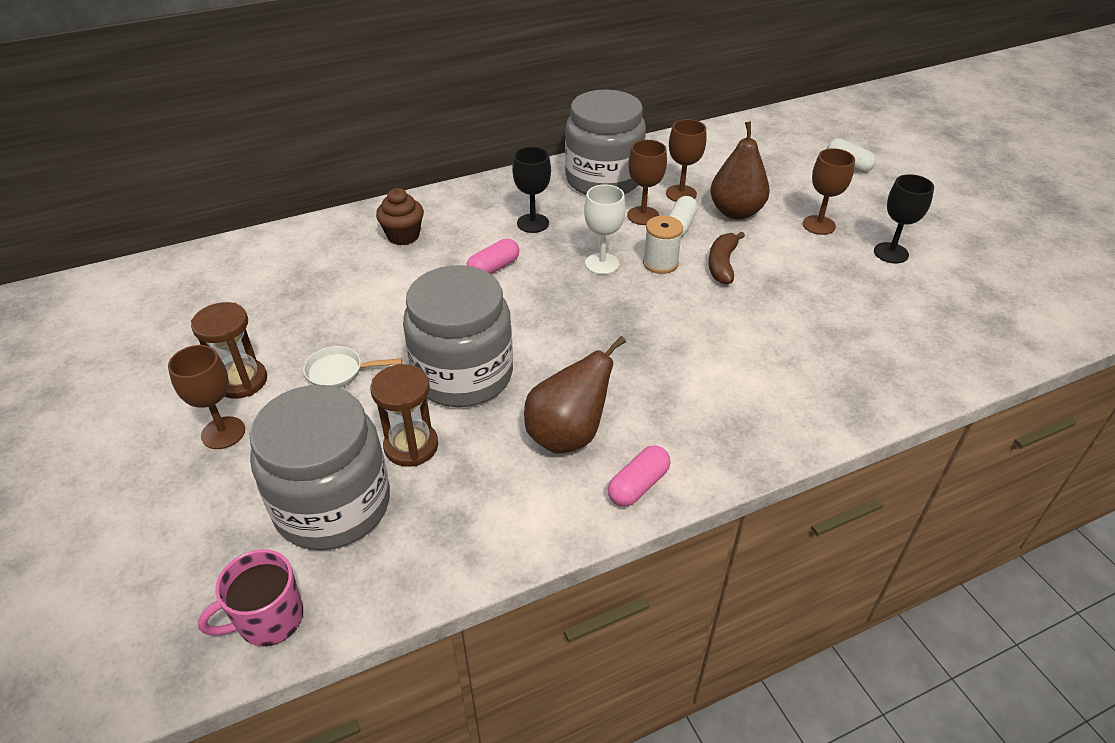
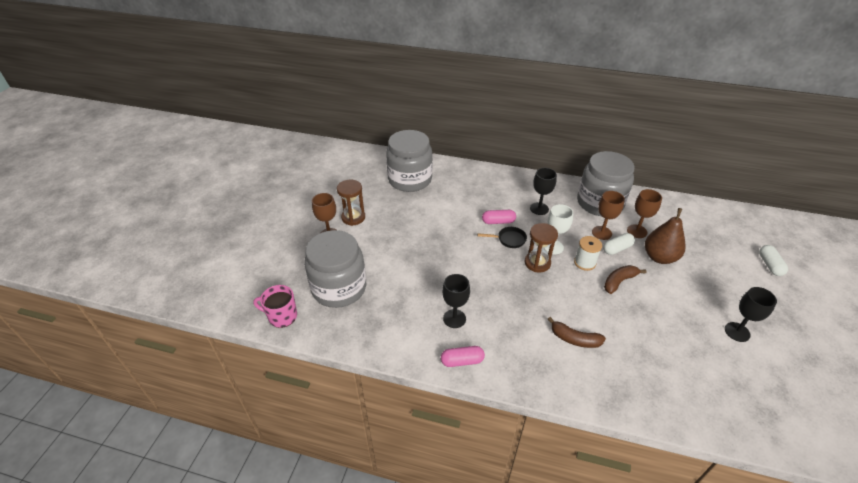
camera: 40 degrees right, 0 degrees up
(339, 372) = (390, 234): white pan -> none
(403, 236) = (473, 185): brown cupcake -> none
(411, 446) = (388, 282): brown hourglass -> brown hourglass (537, 263)
(463, 375) = (437, 264): grey jar -> grey jar (410, 179)
(533, 284) = (509, 239): none -> black pan
(568, 435) = (454, 318): brown pear -> black goblet
(744, 364) = (574, 339): none -> brown banana
(819, 225) = (705, 291): brown goblet -> none

